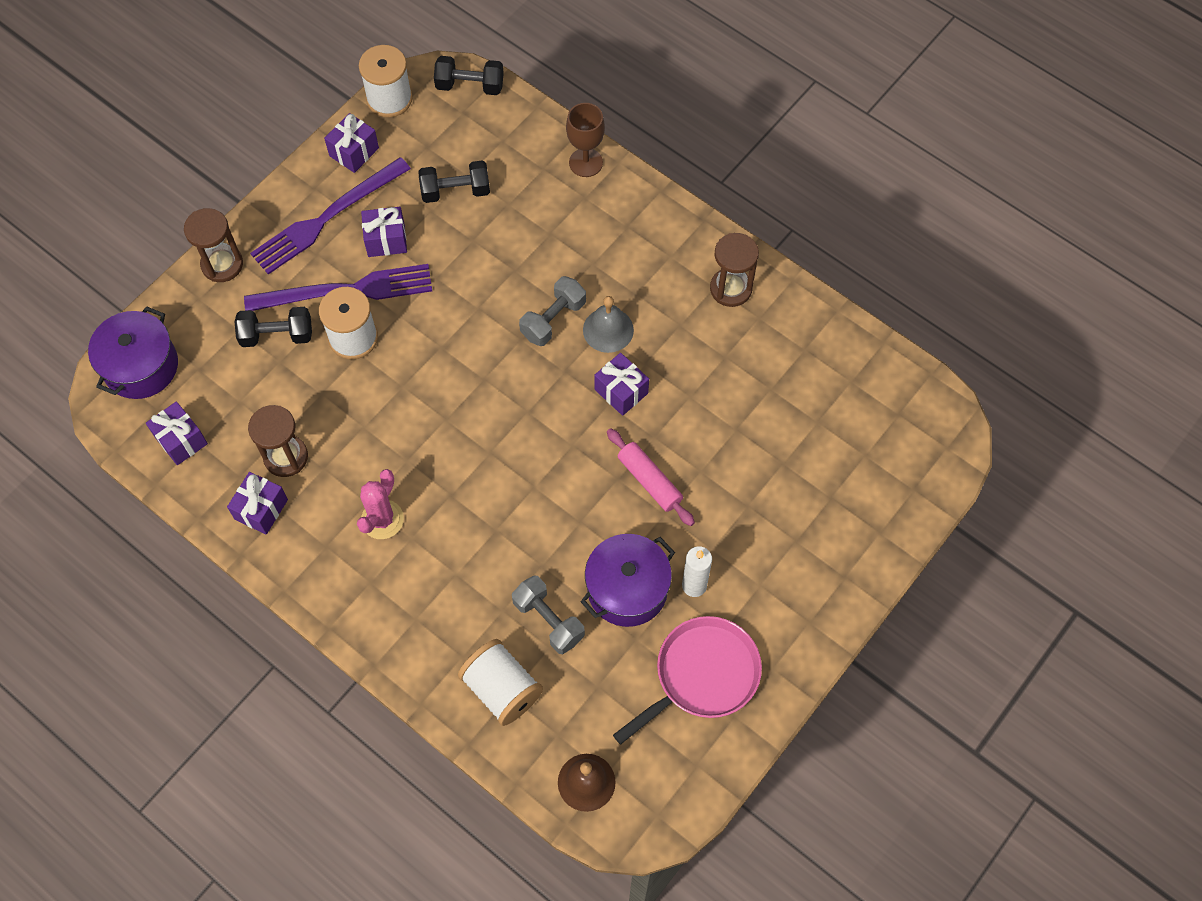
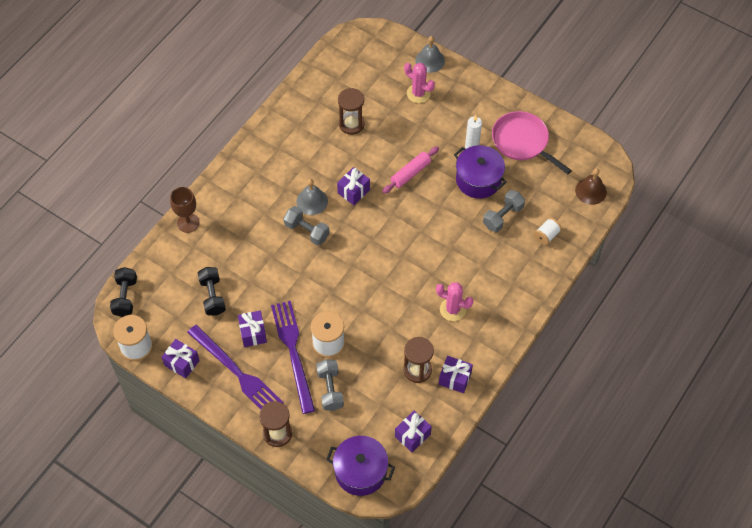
camera: 95 degrees left, 5 degrees down
(277, 335) = (330, 389): black dumbbell -> grey dumbbell
(502, 689) = (546, 235): white spool -> white spool, size x0.58
(731, 289) = (279, 139): brown hourglass -> brown hourglass (351, 124)
(817, 509) = (418, 93): none -> pink cactus
(890, 536) = (430, 60): none -> grey bell

